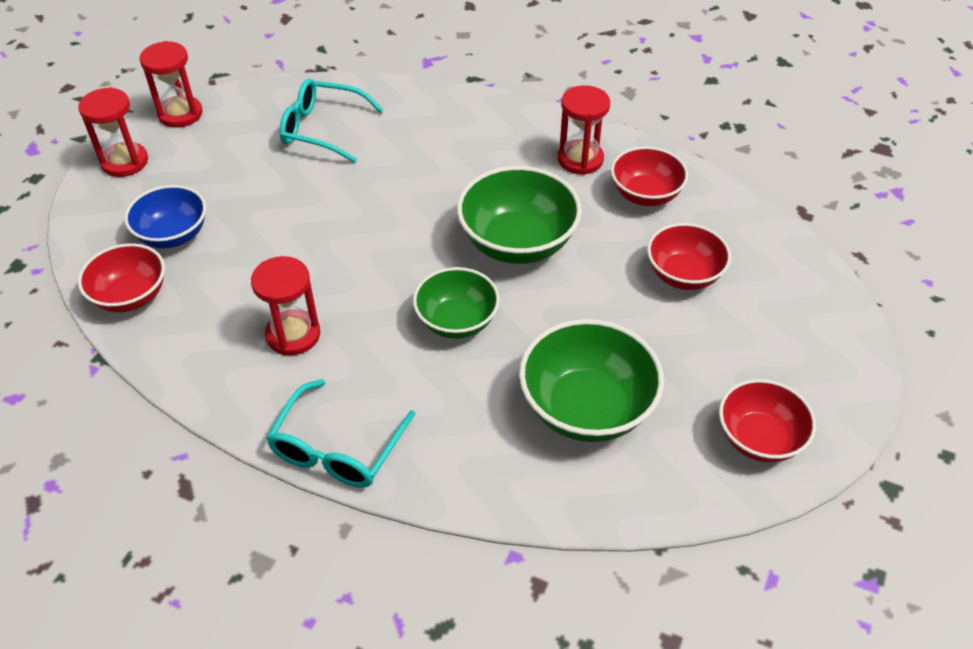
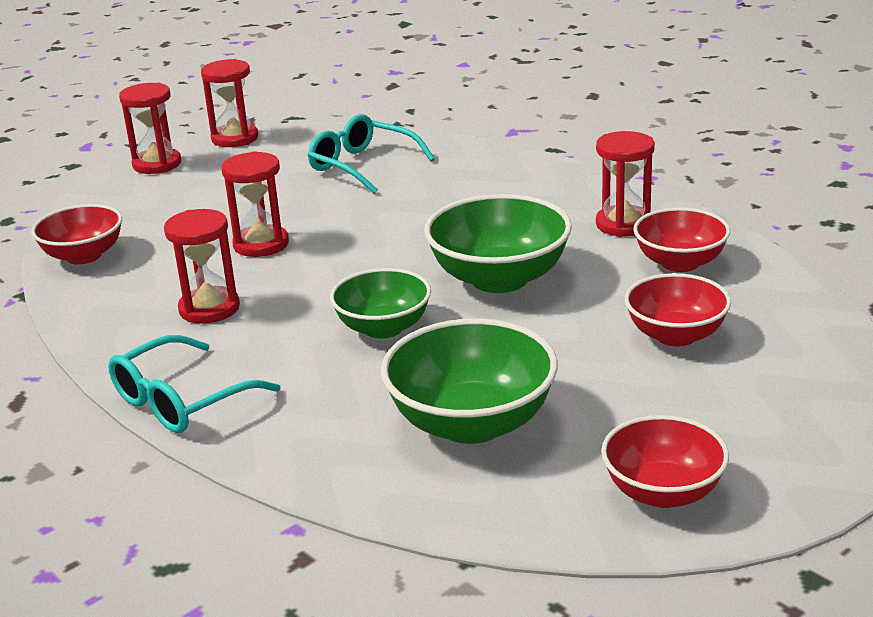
camera: 25 degrees right, 20 degrees down
(173, 235) = (157, 220): blue bowl -> none
(291, 246) = (261, 244): none -> red hourglass

